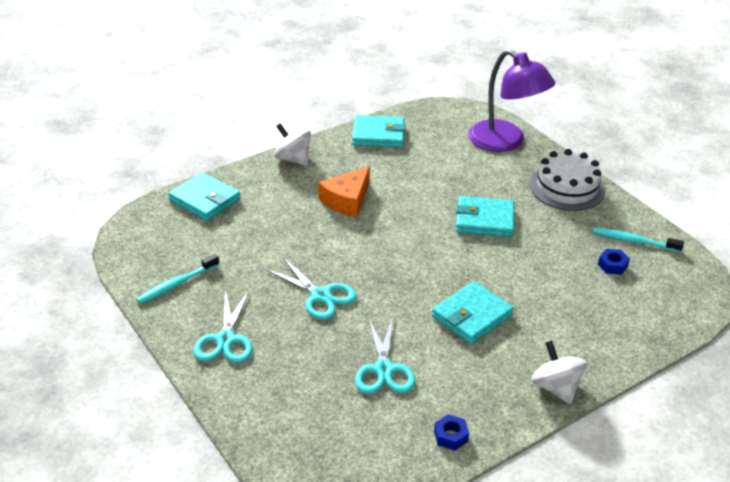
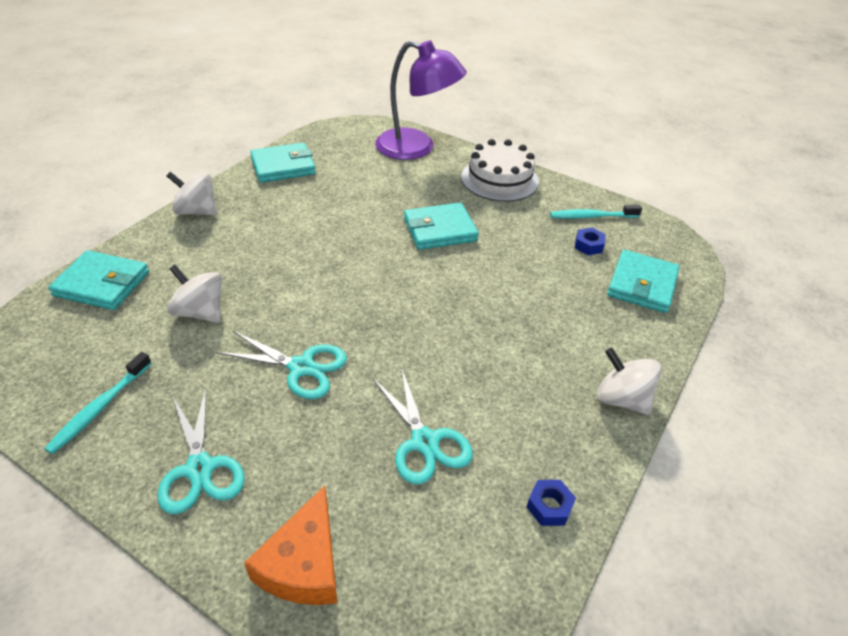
camera: 25 degrees left, 5 degrees up
(266, 238) = (200, 312): none -> white spinning top
(347, 200) = (281, 243): orange cheese -> orange cheese (304, 564)
(472, 316) = (486, 340): turquoise wallet -> turquoise wallet (642, 285)

